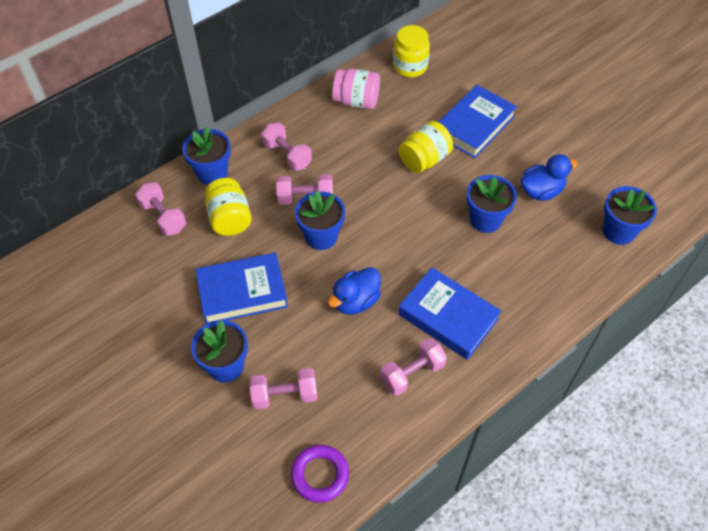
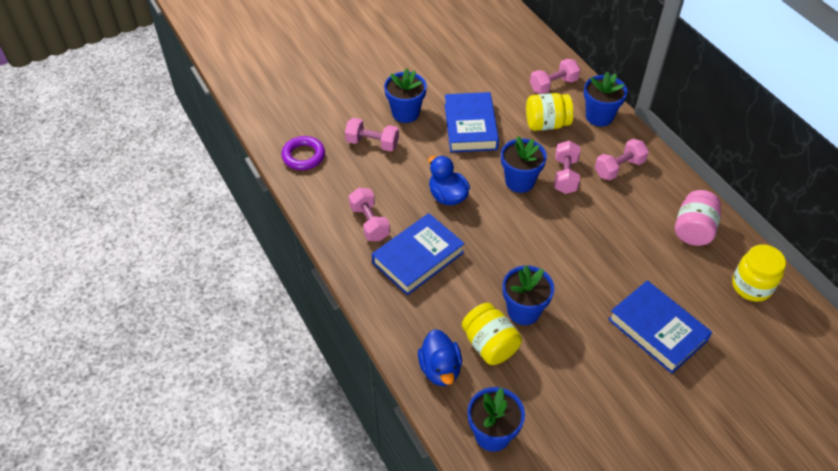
camera: 100 degrees right, 5 degrees down
(284, 395) = (372, 143): pink dumbbell -> pink dumbbell turned 75 degrees counterclockwise
(424, 159) = (608, 274): yellow jar -> yellow jar (490, 345)
(541, 191) = (557, 372): blue duck -> blue duck (440, 369)

